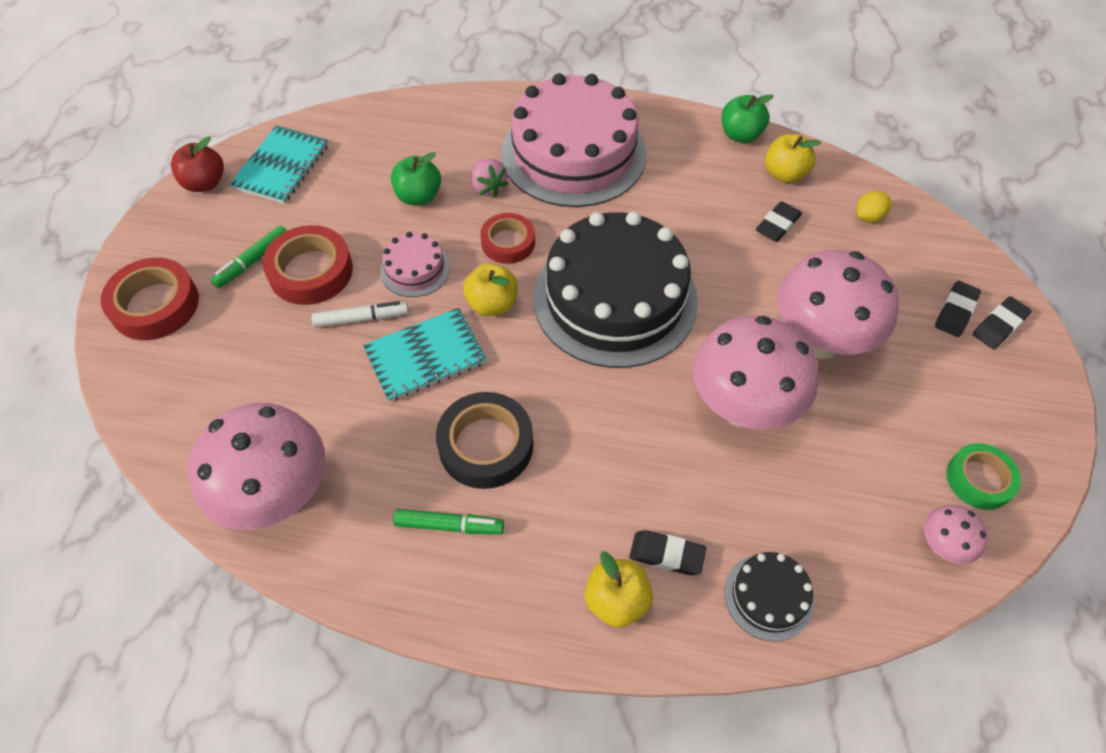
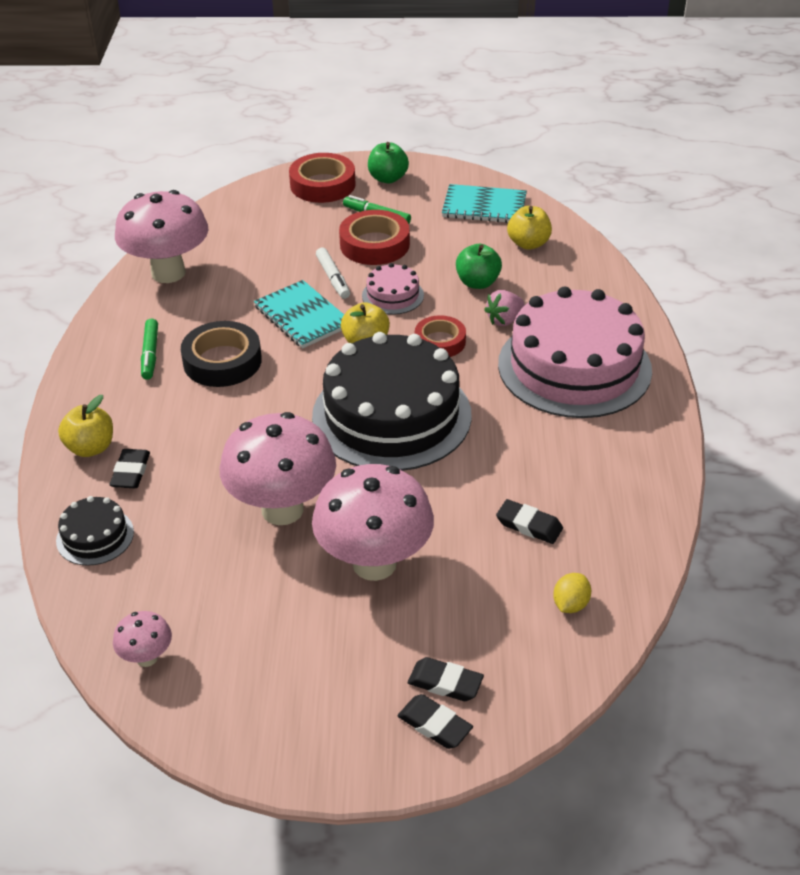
camera: 80 degrees right, 15 degrees down
(205, 183) = (451, 176): red apple -> none
(740, 135) = (661, 488): green apple -> green apple (388, 178)
(785, 174) = (612, 528): yellow apple -> yellow apple (528, 243)
(869, 217) = (570, 604): yellow lemon -> yellow lemon turned 75 degrees clockwise
(979, 479) = (223, 692): green tape -> none

